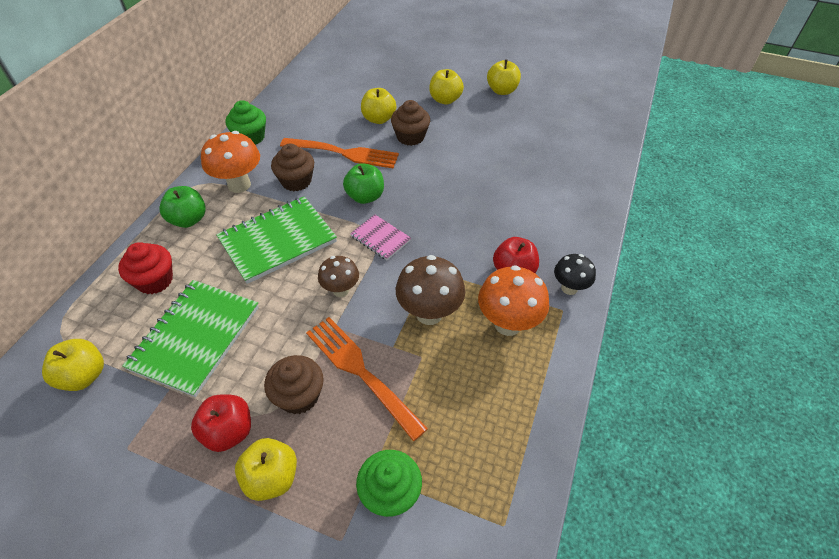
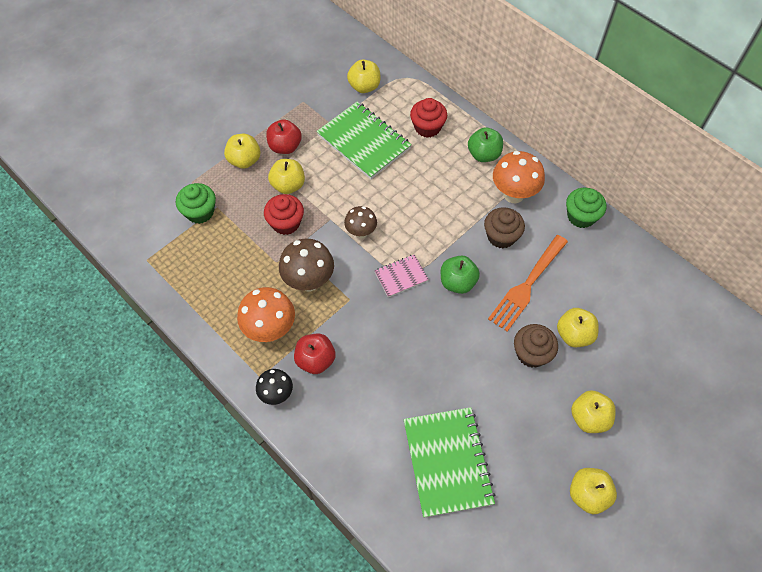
camera: 115 degrees right, 10 degrees up
(278, 241) = (432, 206): green notebook -> green notebook (447, 462)
(299, 396) = (288, 185): brown cupcake -> yellow apple
(360, 371) = (286, 223): orange fork -> red cupcake

